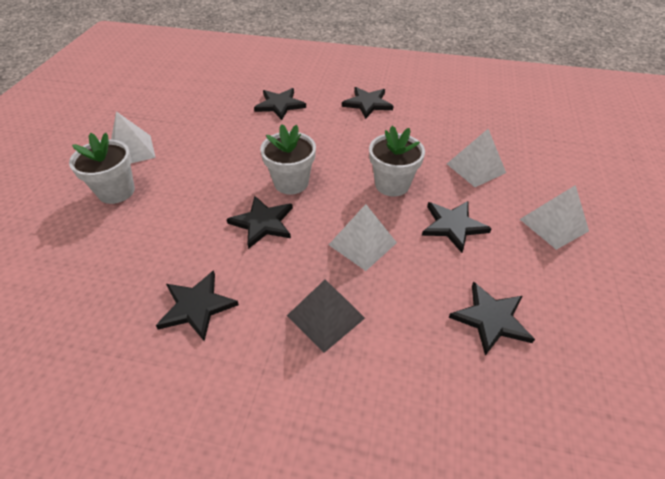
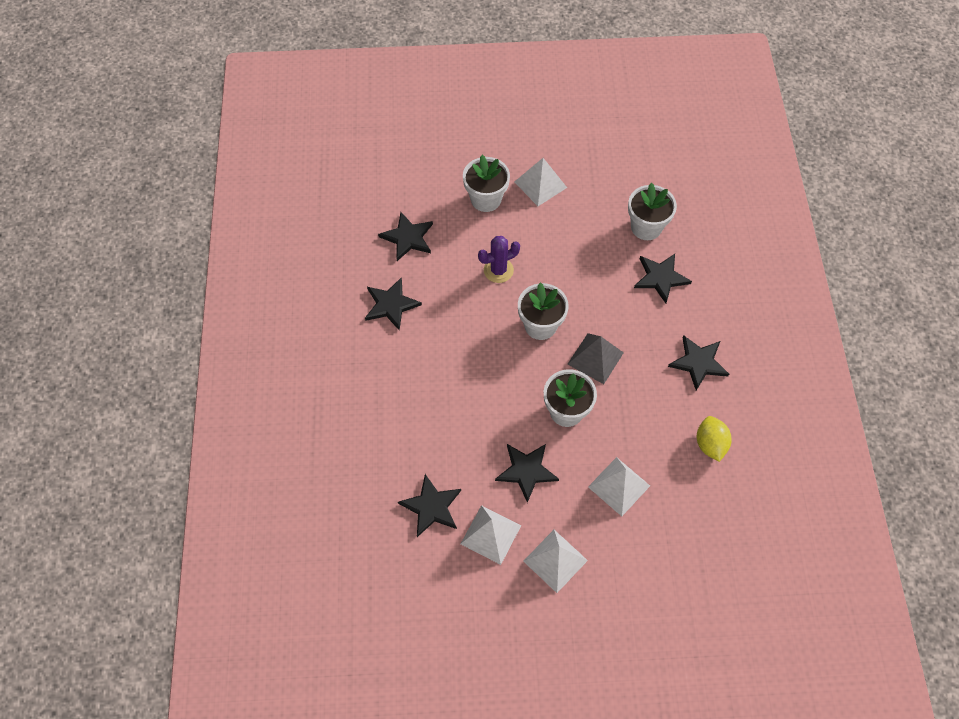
camera: 75 degrees right, 15 degrees up
(210, 199) = (498, 270): none -> purple cactus
(226, 102) = (646, 227): none -> white flower pot
(263, 223) = (483, 319): black star -> black star (408, 237)
(326, 316) = (404, 390): grey pyramid -> grey pyramid (595, 358)
(362, 243) = (483, 400): white pyramid -> white pyramid (490, 534)
(442, 113) = (710, 444): none -> yellow lemon

